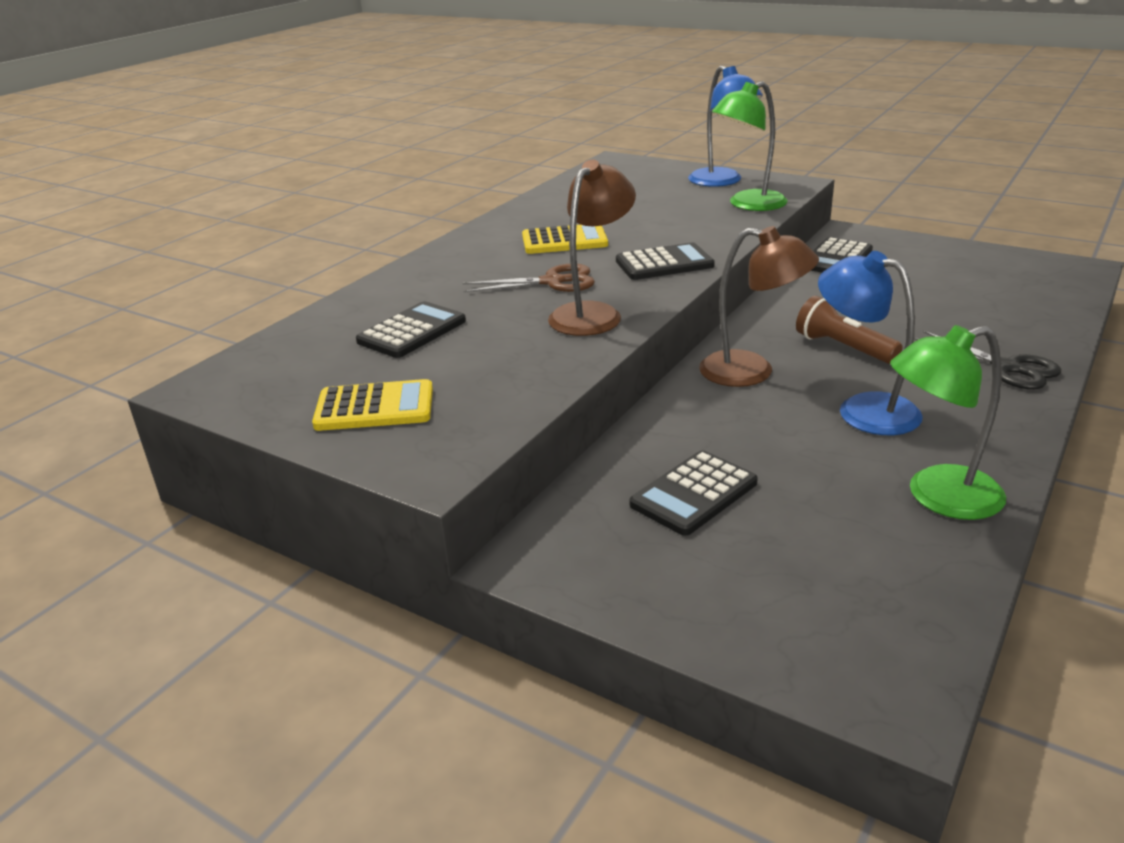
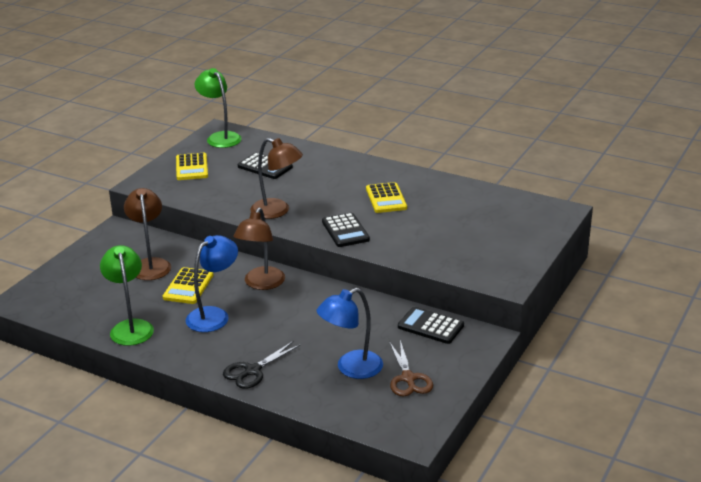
camera: 85 degrees right, 0 degrees up
(552, 282) = (321, 198): brown scissors -> brown scissors (408, 378)
(694, 494) = (150, 264): black calculator -> brown lamp
(721, 182) = (510, 254): blue lamp -> blue lamp (351, 368)
(748, 204) = (455, 262): green lamp -> green lamp (220, 137)
(773, 441) = (188, 286): none -> yellow calculator
(843, 348) = (286, 316): brown flashlight -> none

